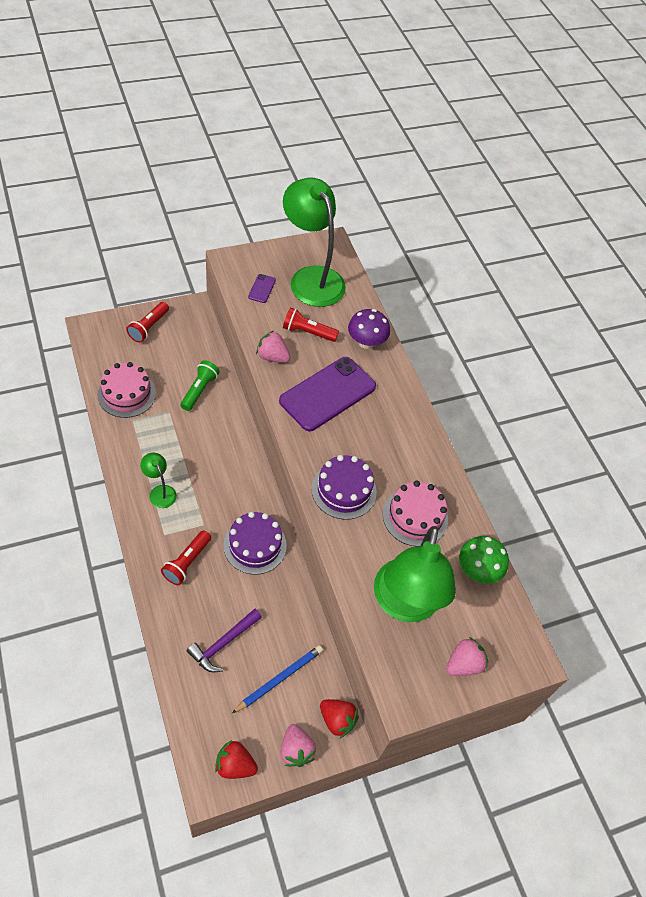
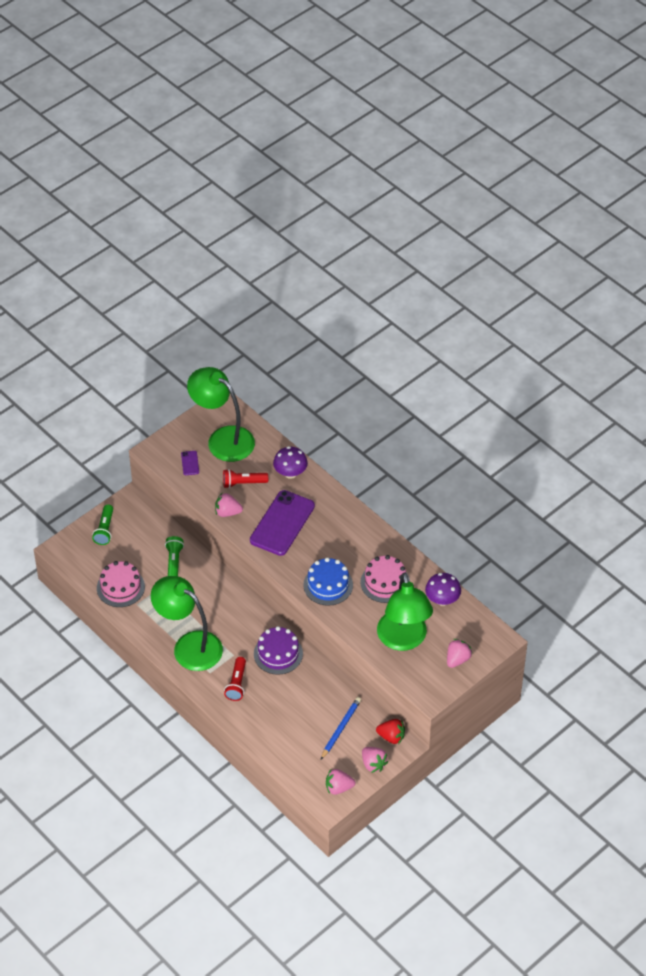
camera: 15 degrees left, 5 degrees down
(148, 327) = (105, 530): red flashlight -> green flashlight
(160, 492) = (189, 646): green lamp -> green lamp, size x2.26
(223, 644) = (291, 723): purple hammer -> none
(235, 765) = (338, 788): red strawberry -> pink strawberry
(344, 490) = (328, 585): purple cake -> blue cake
(477, 570) = (442, 600): green mushroom -> purple mushroom

